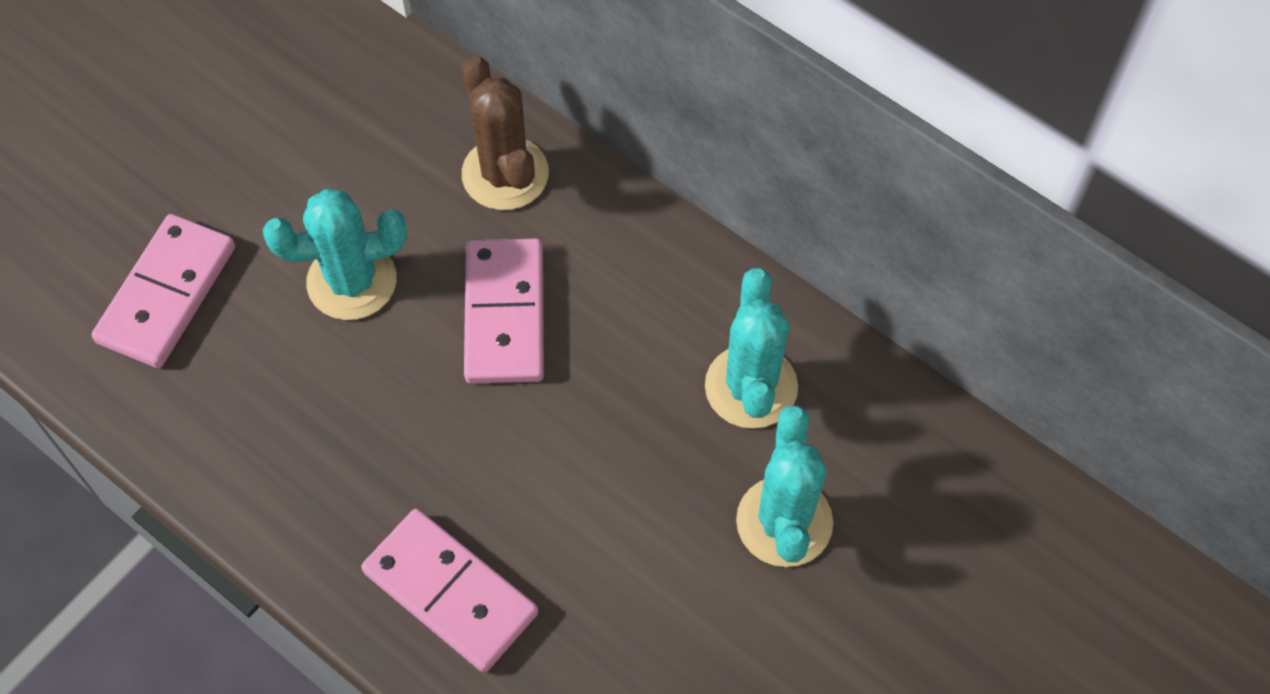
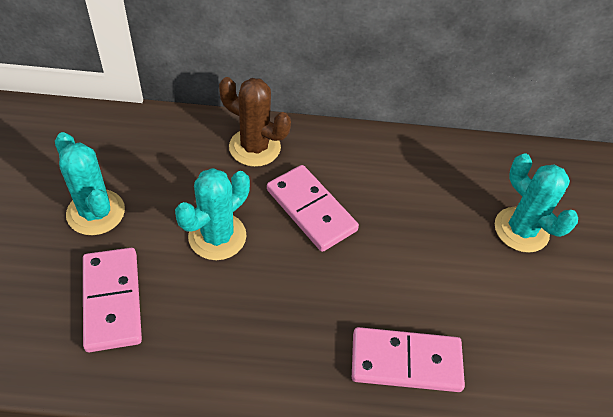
camera: 40 degrees left, 10 degrees down
(751, 387) = (452, 180): turquoise cactus -> turquoise cactus (96, 212)

